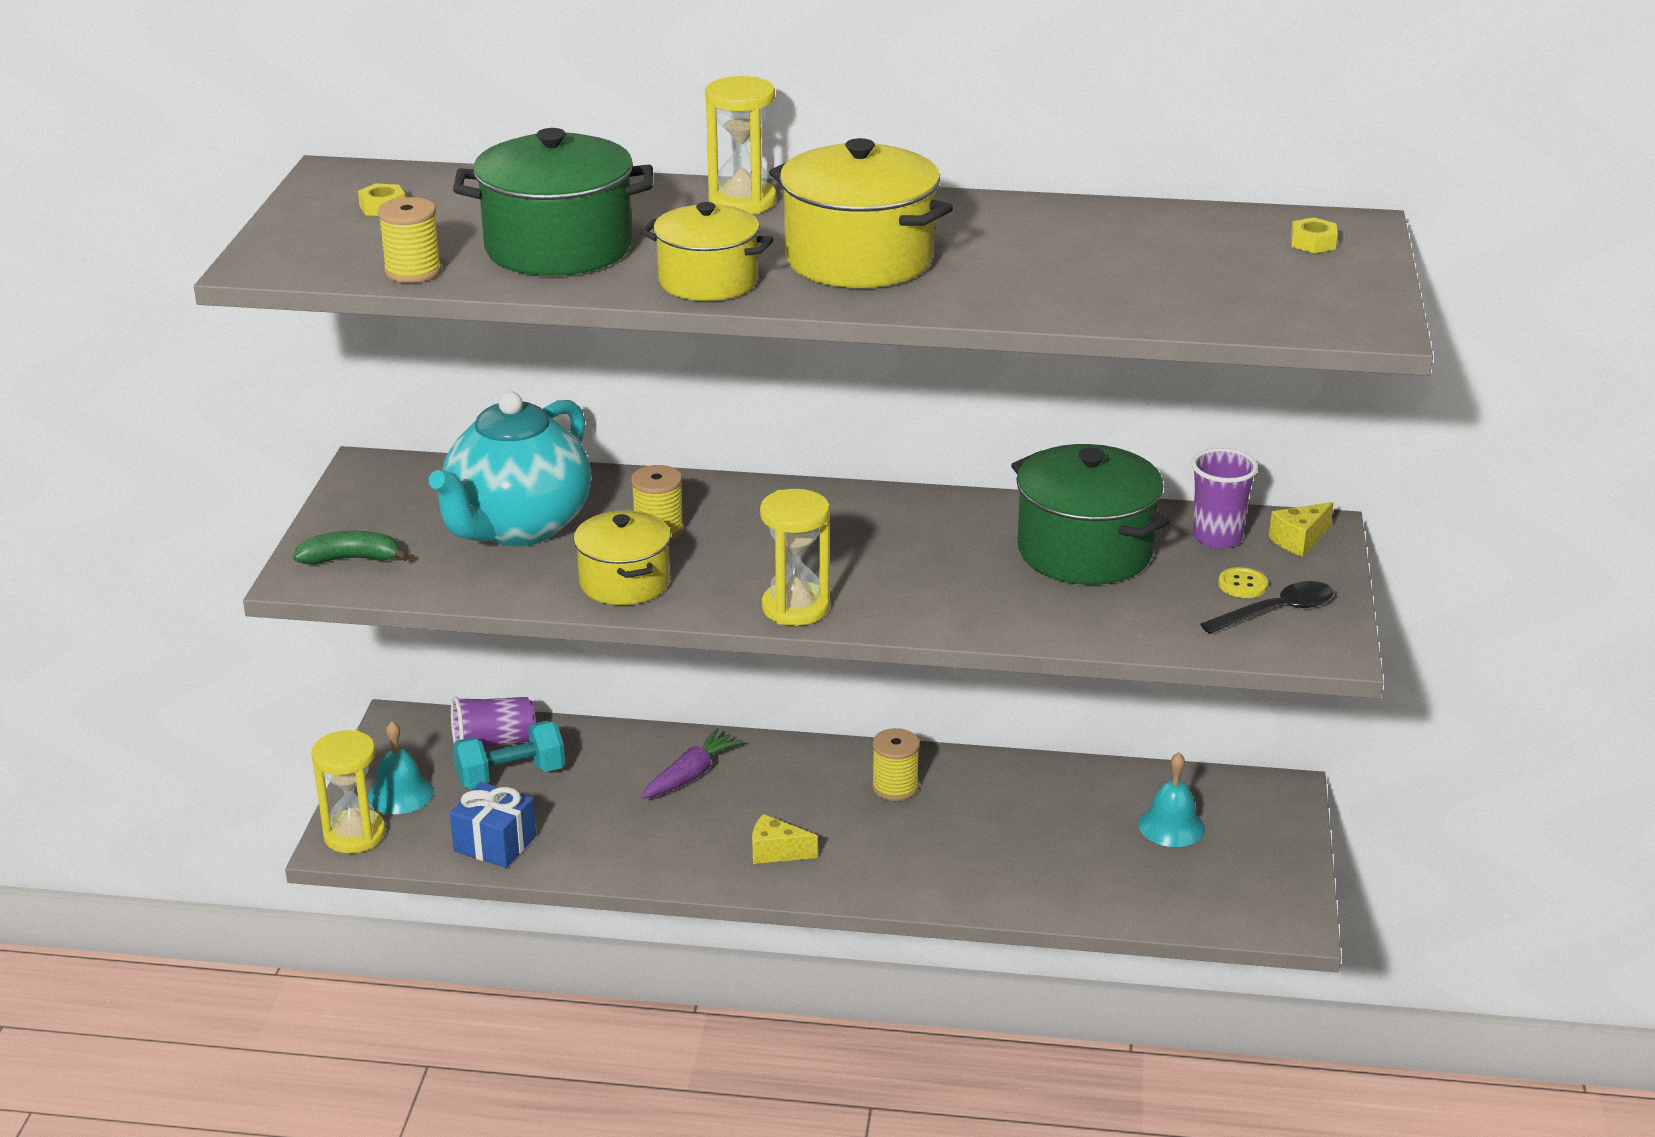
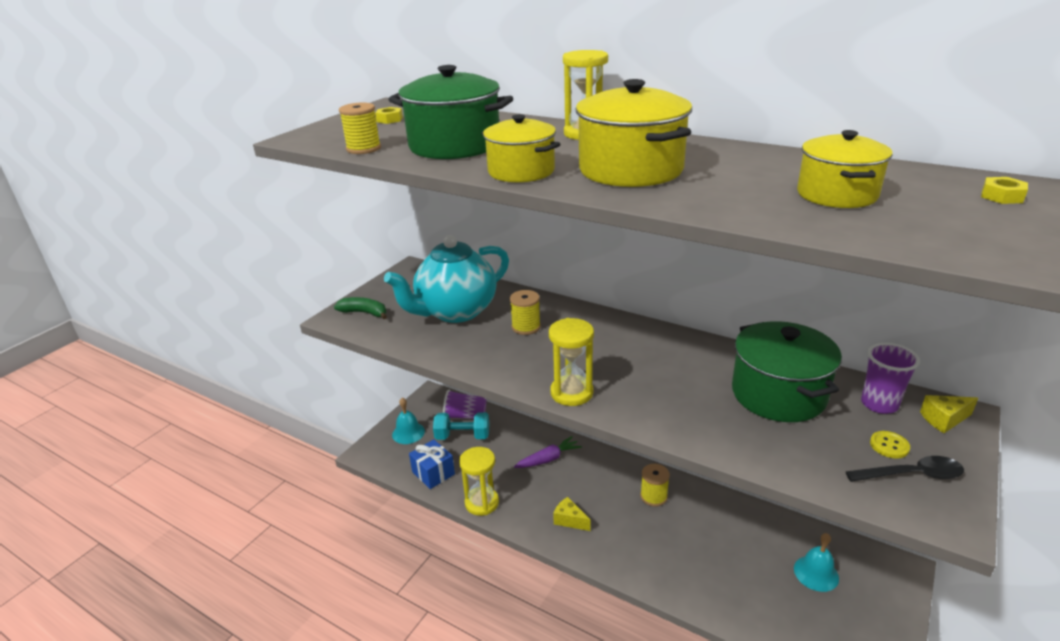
camera: 25 degrees right, 0 degrees up
(354, 835) = (375, 449): yellow hourglass -> yellow hourglass (481, 503)
(624, 582) = (486, 355): yellow pot -> yellow pot (836, 195)

